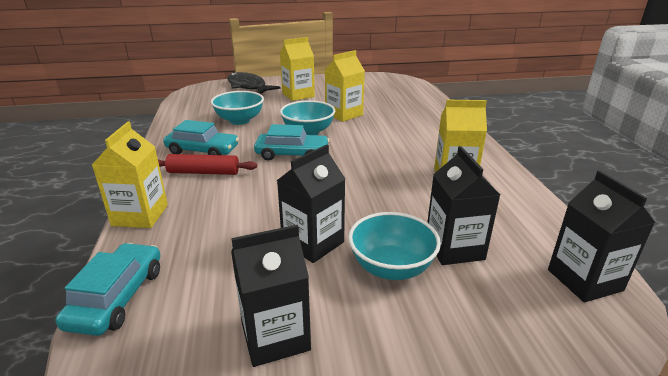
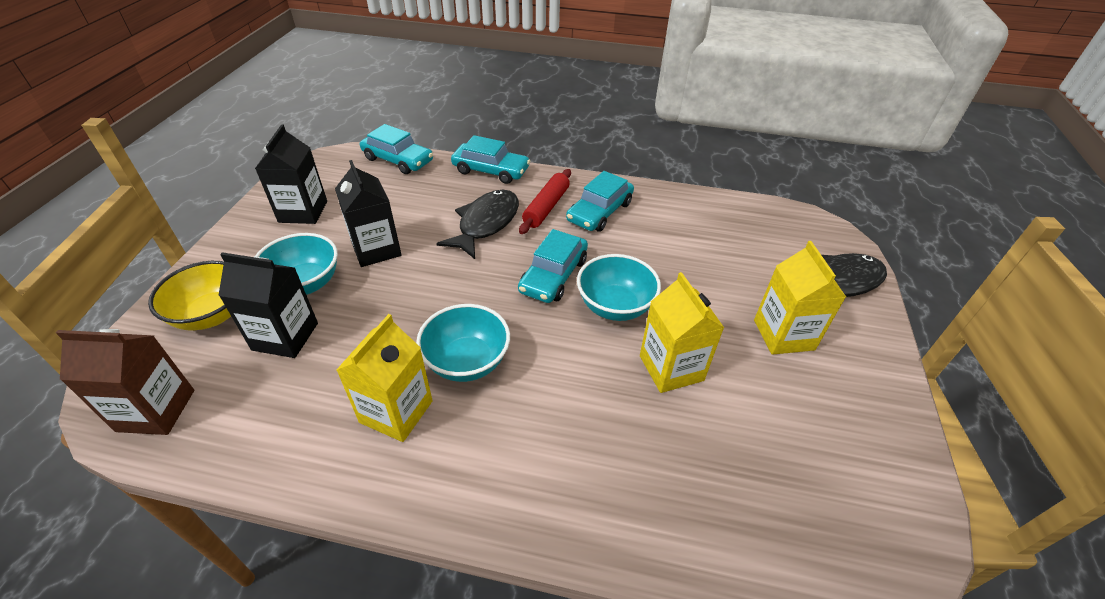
camera: 110 degrees right, 15 degrees up
(140, 215) = (491, 170): yellow carton -> turquoise car
(239, 120) = (682, 251): turquoise bowl -> turquoise bowl (467, 362)
(241, 195) = (486, 223): none -> black fish
(482, 311) = (212, 315): none -> yellow bowl
(584, 280) = (156, 410): black carton -> brown carton

